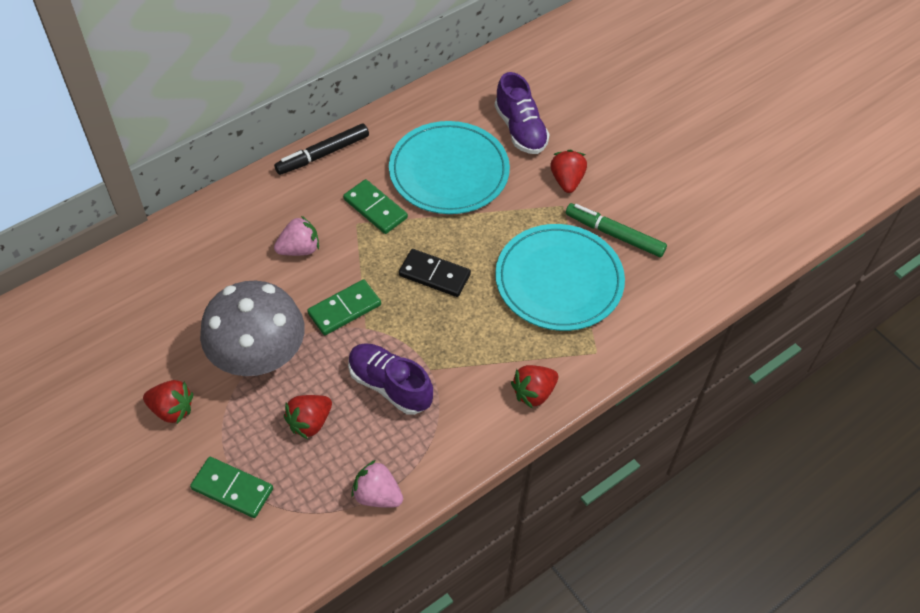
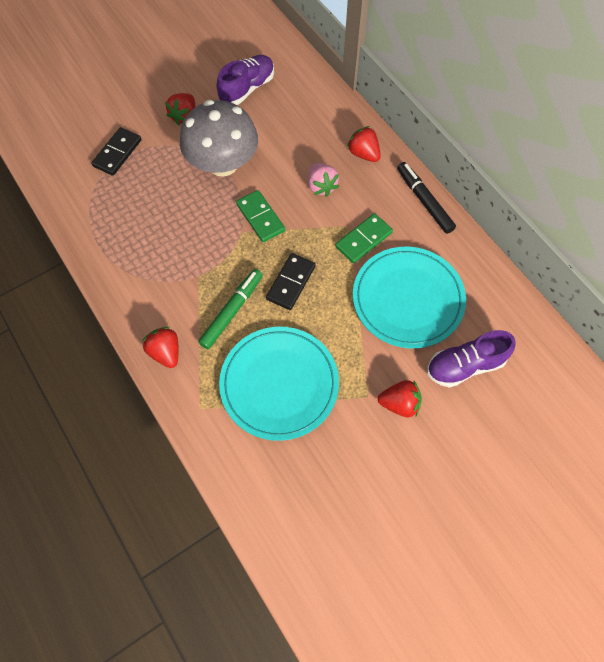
camera: 95 degrees right, 10 degrees up
(232, 489) = (117, 153): green domino -> black domino
(310, 422) = (162, 196): red strawberry -> red strawberry (363, 154)
(377, 495) = (95, 238): pink strawberry -> none
(390, 386) = (186, 248): purple shoe -> purple shoe (247, 88)
(614, 234) = (331, 441): green marker -> green marker (232, 311)

